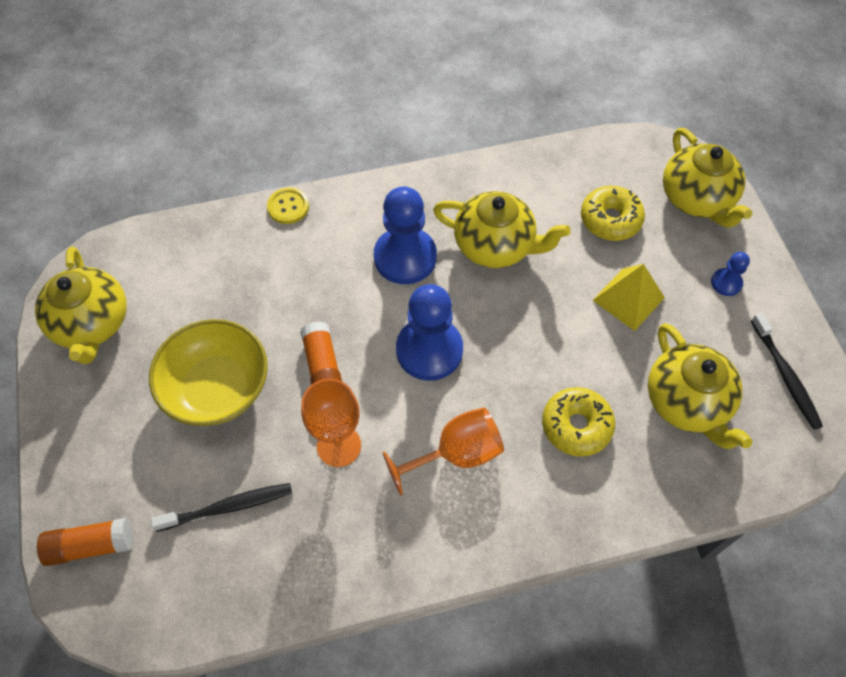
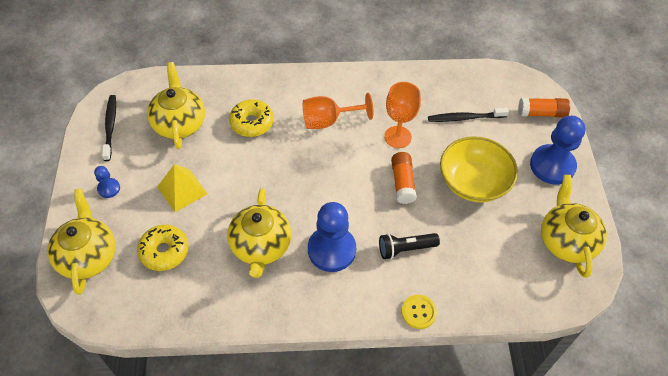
camera: 170 degrees left, 5 degrees down
(310, 275) = (405, 249): none -> black flashlight
(429, 350) = (330, 181): blue pawn -> blue pawn (552, 166)
(495, 246) = (261, 246): yellow teapot -> yellow teapot turned 120 degrees counterclockwise

